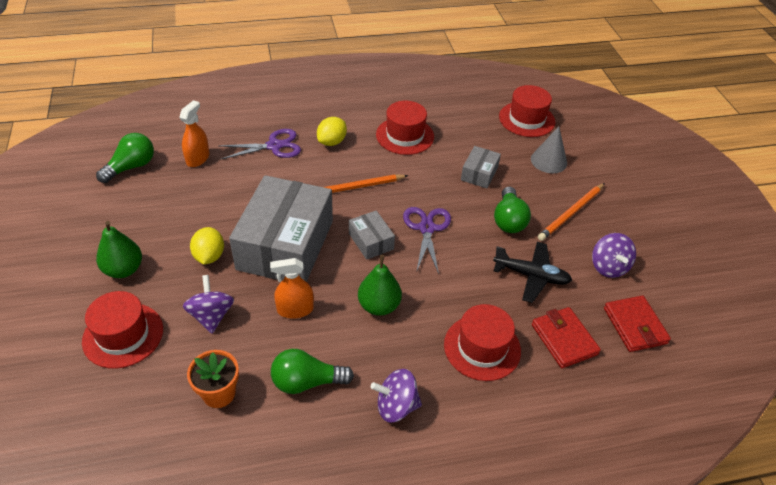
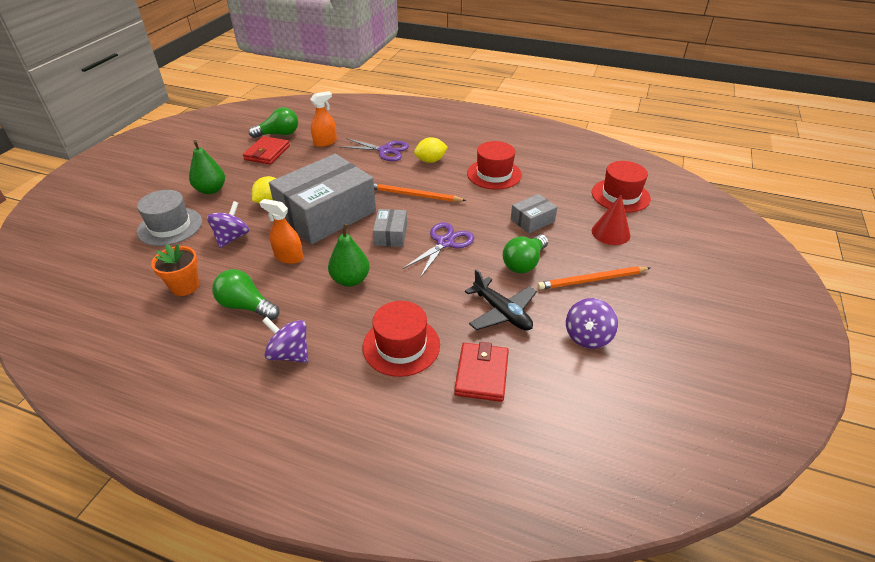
camera: 35 degrees right, 5 degrees down
(123, 335) = (170, 226): red hat -> grey hat
(549, 161) = (610, 233): grey cone -> red cone
(634, 326) = (566, 396): red wallet -> red wallet (267, 153)

